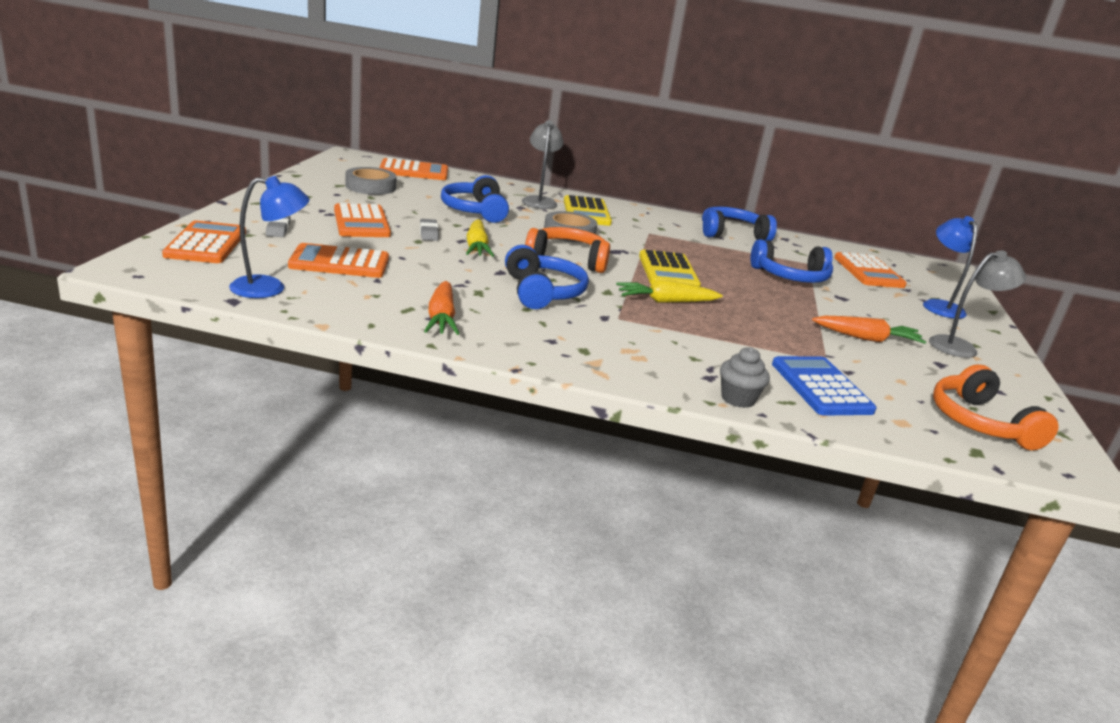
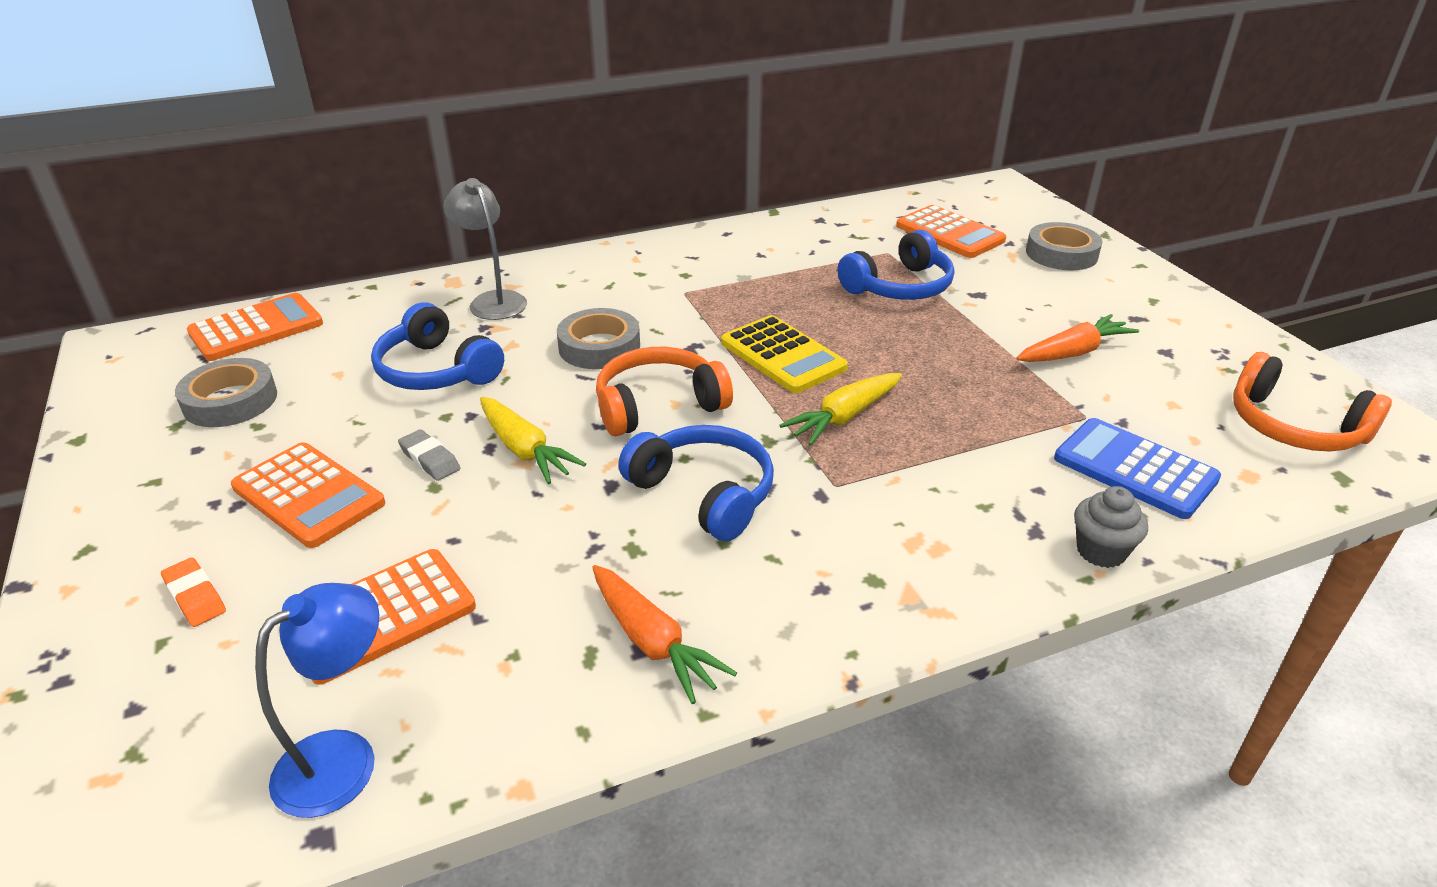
camera: 30 degrees left, 10 degrees up
(206, 244) = (110, 720): orange calculator -> none
(278, 229) = (195, 596): grey eraser -> orange eraser
(586, 212) = (573, 291): yellow calculator -> none
(732, 234) = (765, 242): blue headphones -> none
(939, 306) = (1061, 254): blue lamp -> grey tape
(961, 347) = (1148, 311): grey lamp -> none

